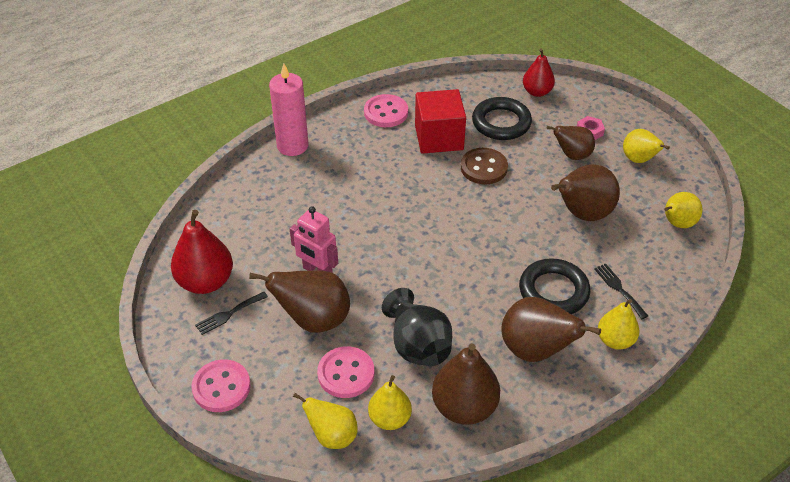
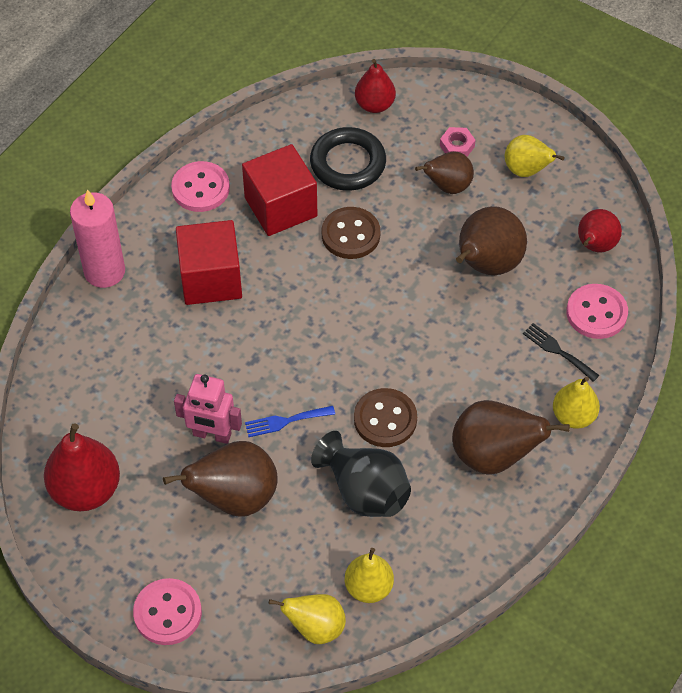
camera: 20 degrees left, 10 degrees up
(229, 314) = (133, 522): black fork -> none
(346, 373) = (299, 551): pink button -> pink button (596, 313)
(366, 169) = (211, 279): none -> red cube
(378, 278) = (285, 421): none -> blue fork
(457, 298) = (385, 419): none -> brown button
(464, 407) = (442, 548): brown pear -> none
(553, 291) = (488, 376): black ring -> none
(677, 223) = (594, 246): yellow pear -> red pear

